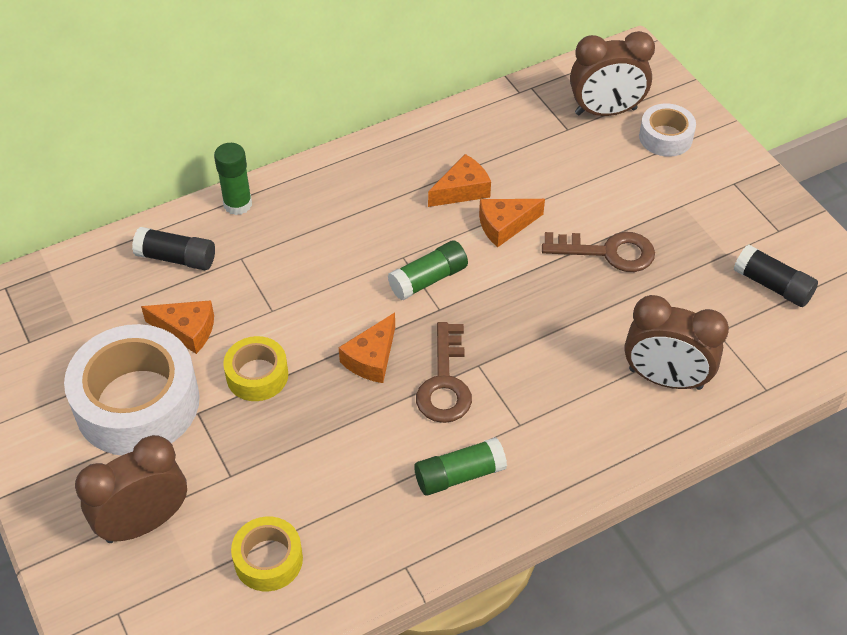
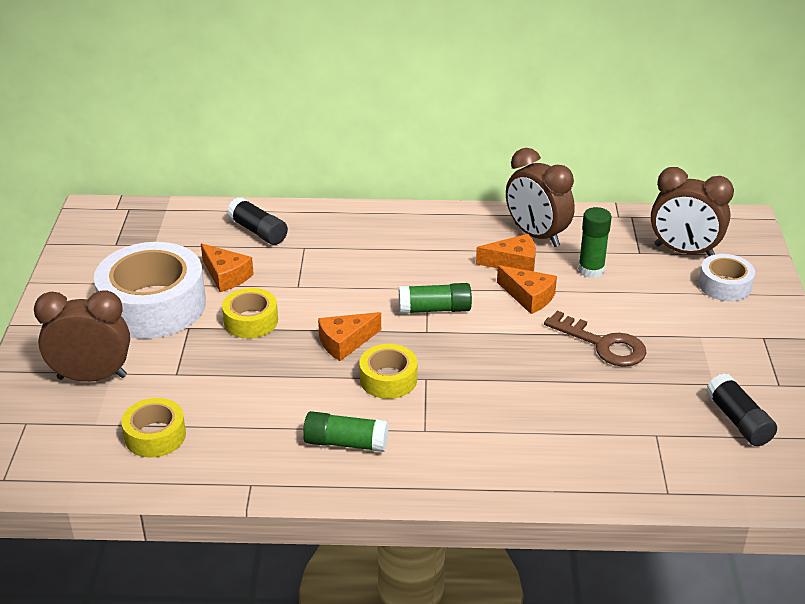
camera: 30 degrees right, 15 degrees down
(238, 204) = (331, 215): green glue stick -> green glue stick (591, 270)
(445, 382) = (388, 379): brown key -> yellow tape
(505, 225) = (528, 297): orange cheese -> orange cheese turned 150 degrees counterclockwise
(665, 379) = (579, 448): brown clock -> brown clock (536, 235)

